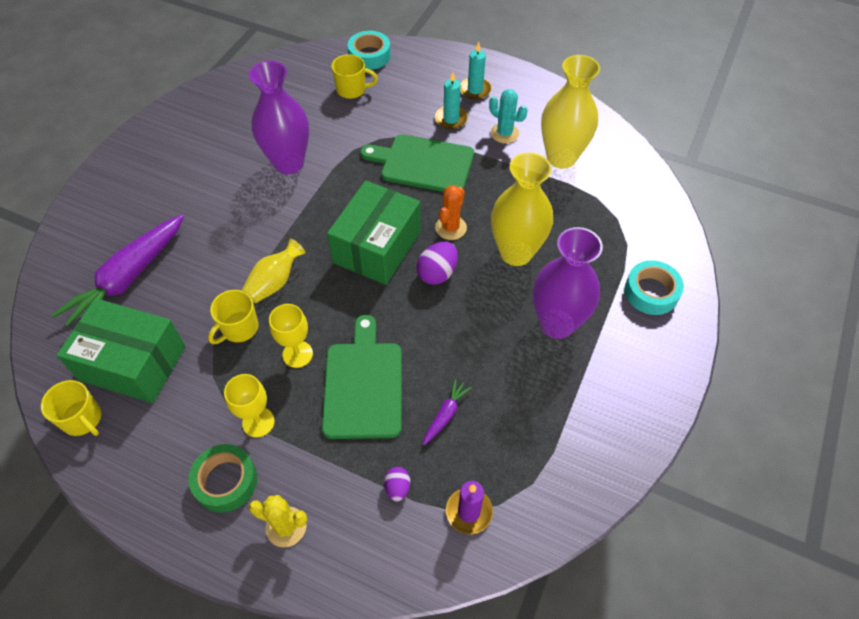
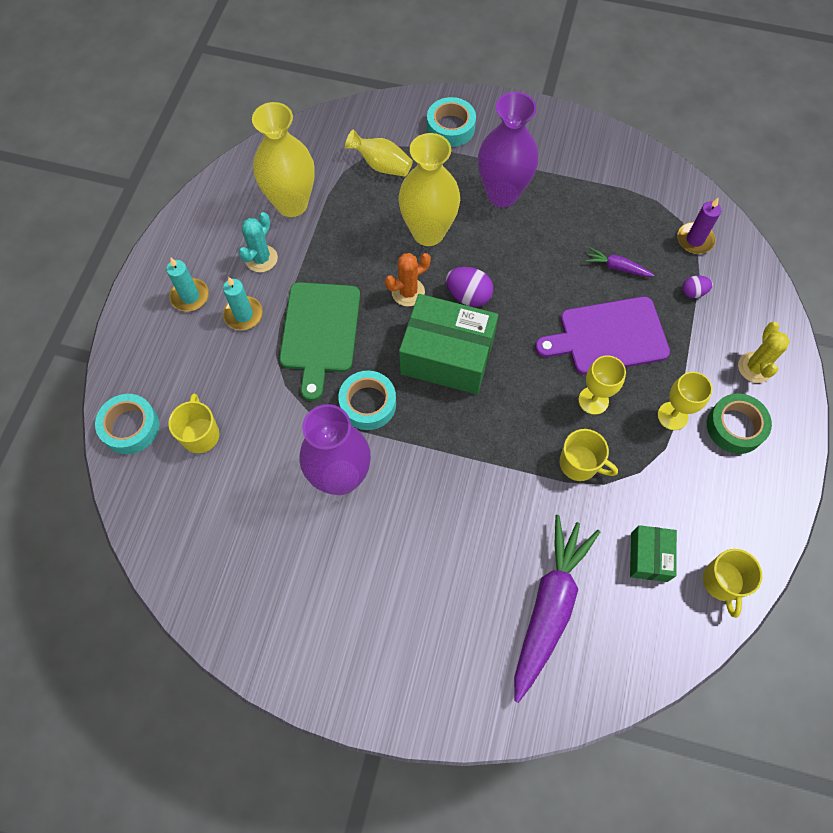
camera: 100 degrees left, 10 degrees up
(83, 419) = (722, 582): yellow mug -> yellow mug turned 150 degrees clockwise
(128, 279) = (549, 606): purple carrot -> purple carrot turned 90 degrees counterclockwise
(133, 363) = (649, 557): green box -> green box, size x0.52
(274, 282) = (515, 445): yellow vase -> yellow vase (382, 165)
(347, 187) = (368, 404): none -> turquoise tape
(363, 385) = (608, 336): green cutting board -> purple cutting board
(451, 228) = (408, 292): orange cactus -> orange cactus turned 45 degrees counterclockwise

